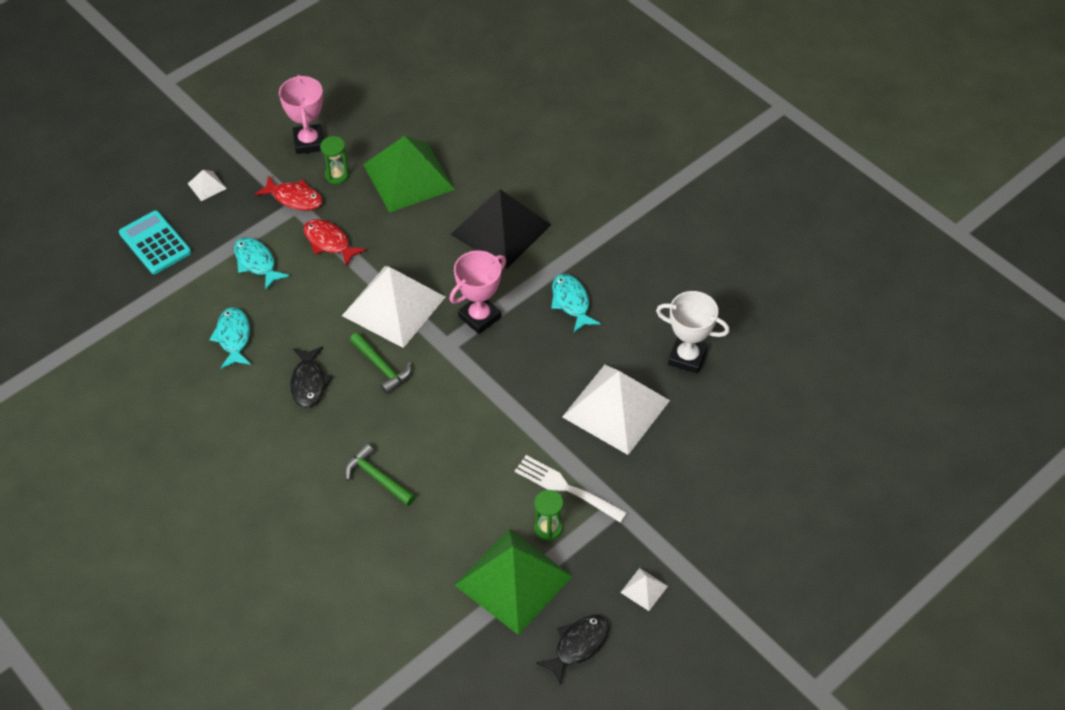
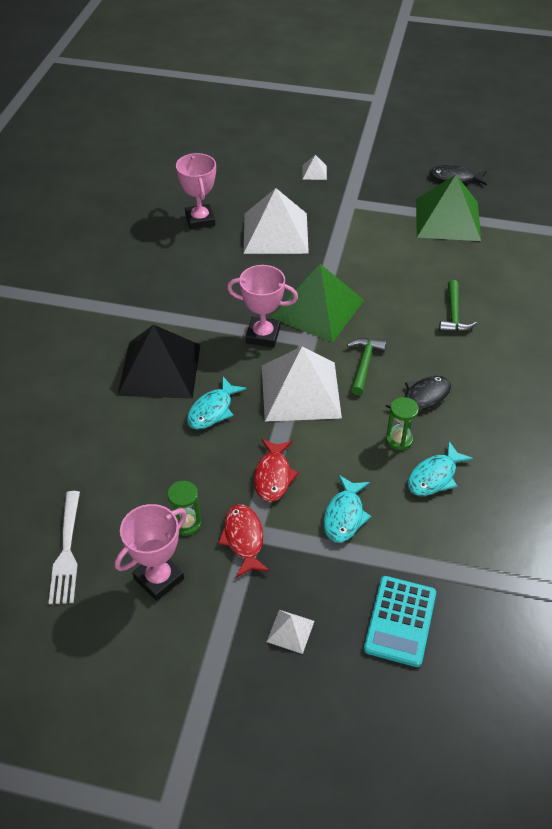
camera: 125 degrees left, 5 degrees down
(408, 177) = (145, 466): green pyramid -> green pyramid (318, 309)
(548, 528) = (397, 222): green hourglass -> green hourglass (399, 439)
(567, 488) = (360, 227): white fork -> white fork (66, 550)
(571, 302) = (202, 294): turquoise fish -> turquoise fish (212, 410)
(644, 589) = (391, 170): white pyramid -> white pyramid (314, 172)
(687, 357) = (200, 220): white trophy -> pink trophy

